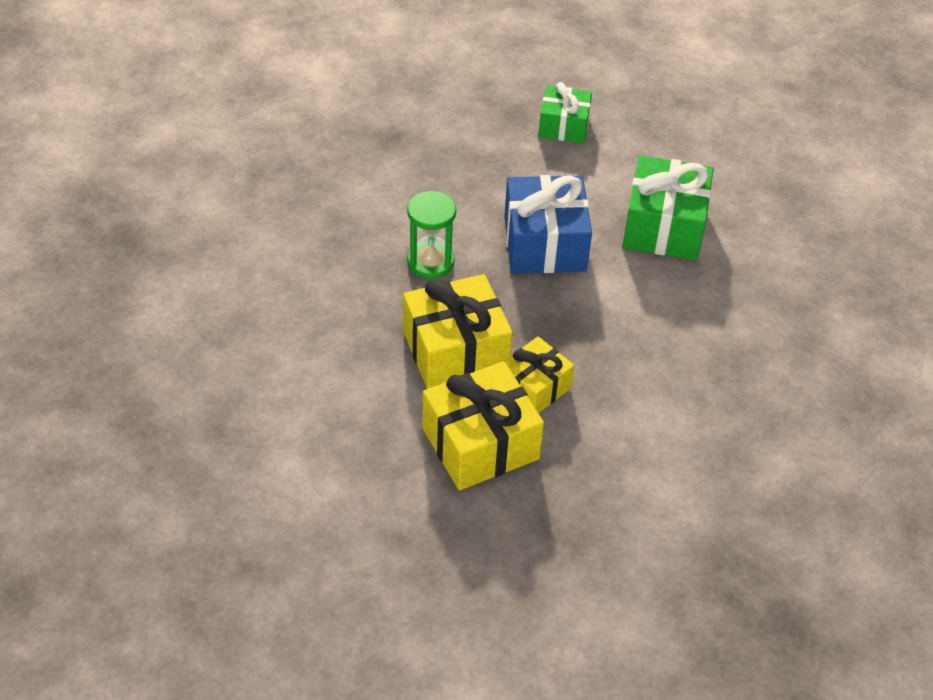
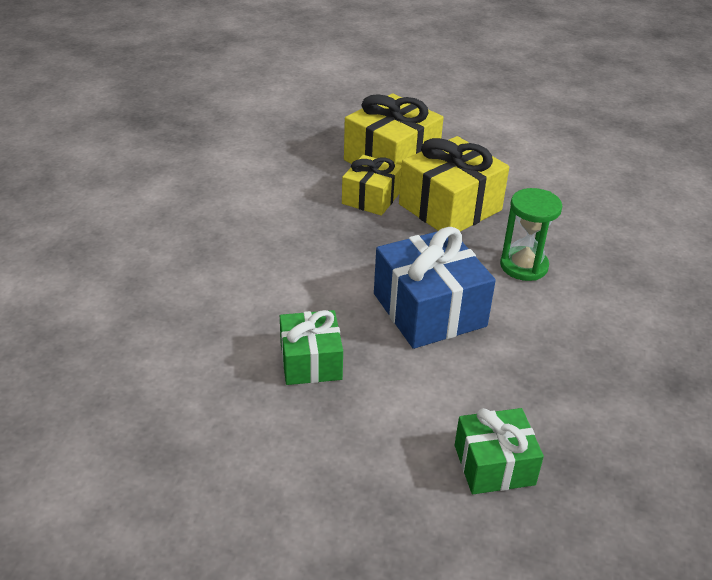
camera: 160 degrees right, 10 degrees down
(664, 226) = (311, 361): green gift -> green gift, size x0.62

